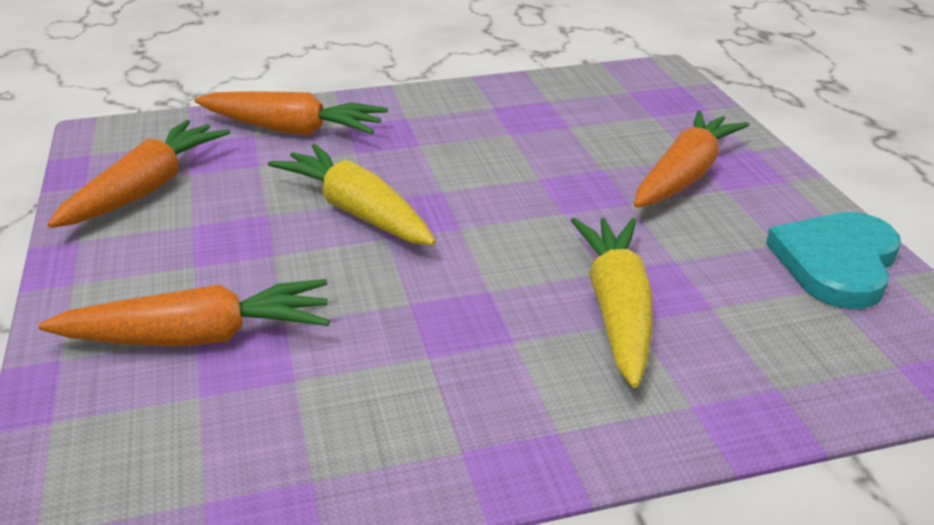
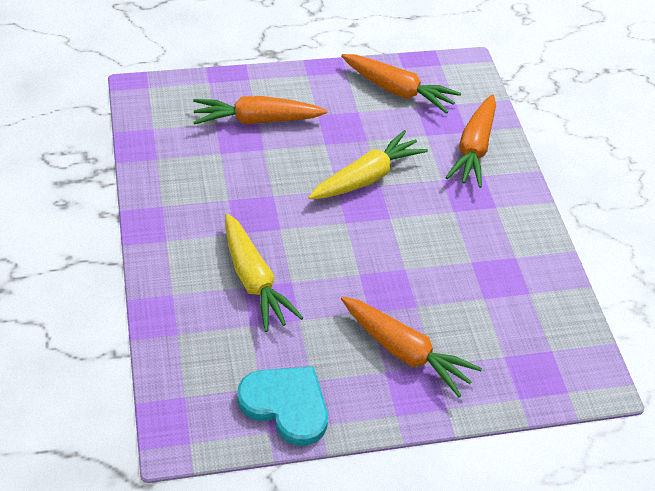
camera: 90 degrees right, 15 degrees up
(198, 337) = (256, 120): orange carrot -> orange carrot turned 90 degrees clockwise
(617, 309) = (254, 280): yellow carrot -> yellow carrot turned 60 degrees clockwise

